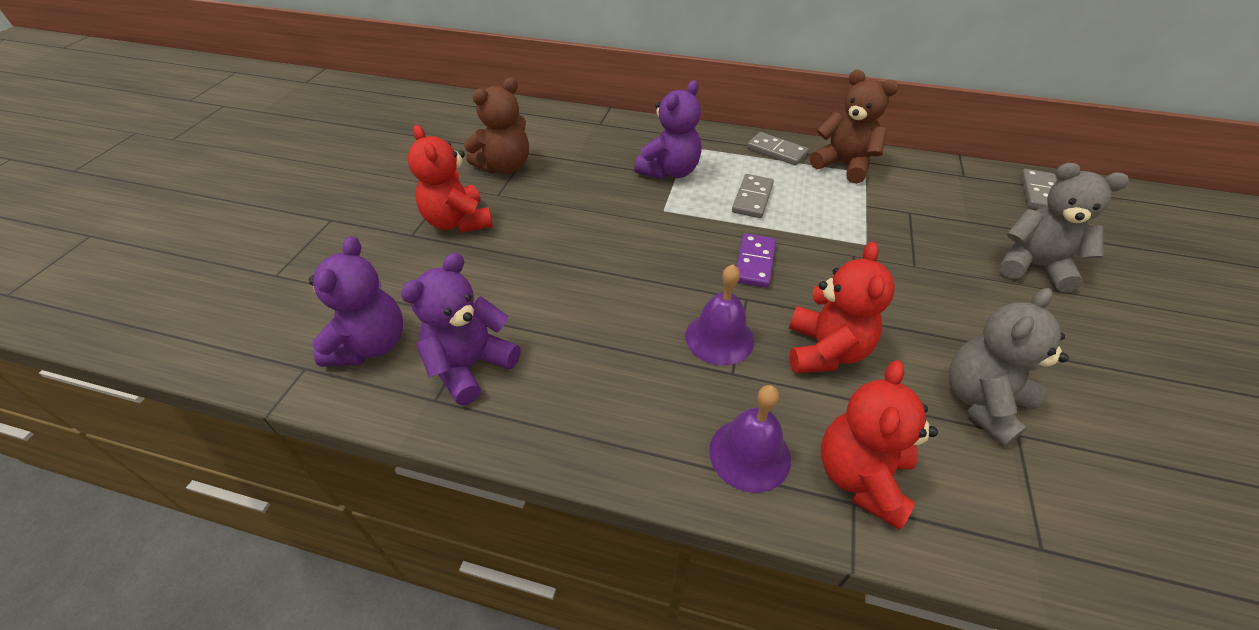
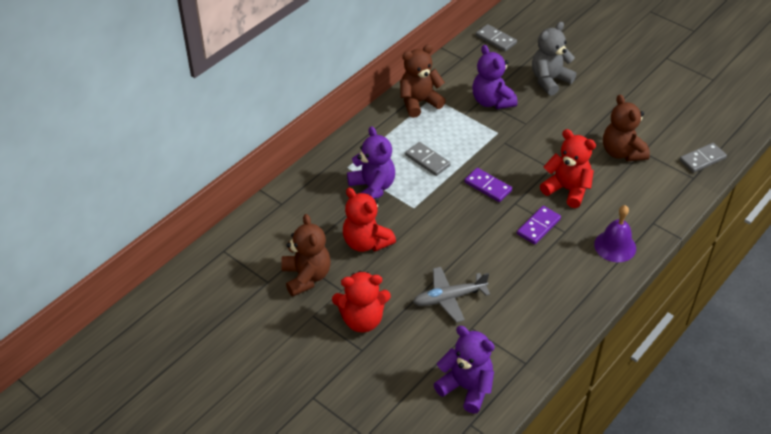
camera: 65 degrees left, 0 degrees up
(470, 366) = (507, 341): purple teddy bear -> purple teddy bear (492, 101)
(527, 283) = (449, 298): none -> grey plane
(719, 338) = (538, 226): purple bell -> purple domino
(776, 151) = (383, 125): grey domino -> grey domino (702, 159)
(861, 477) = (642, 214): red teddy bear -> red teddy bear (366, 242)
(981, 402) = (622, 152): grey teddy bear -> brown teddy bear

